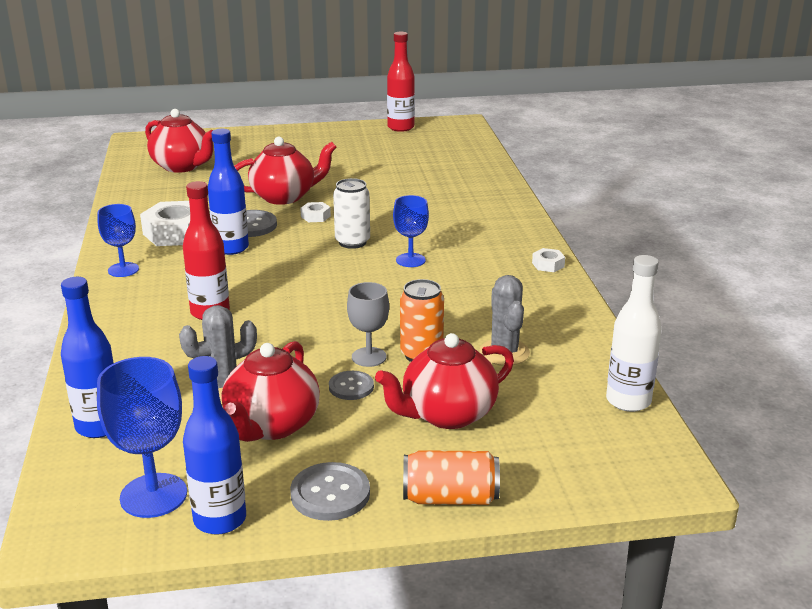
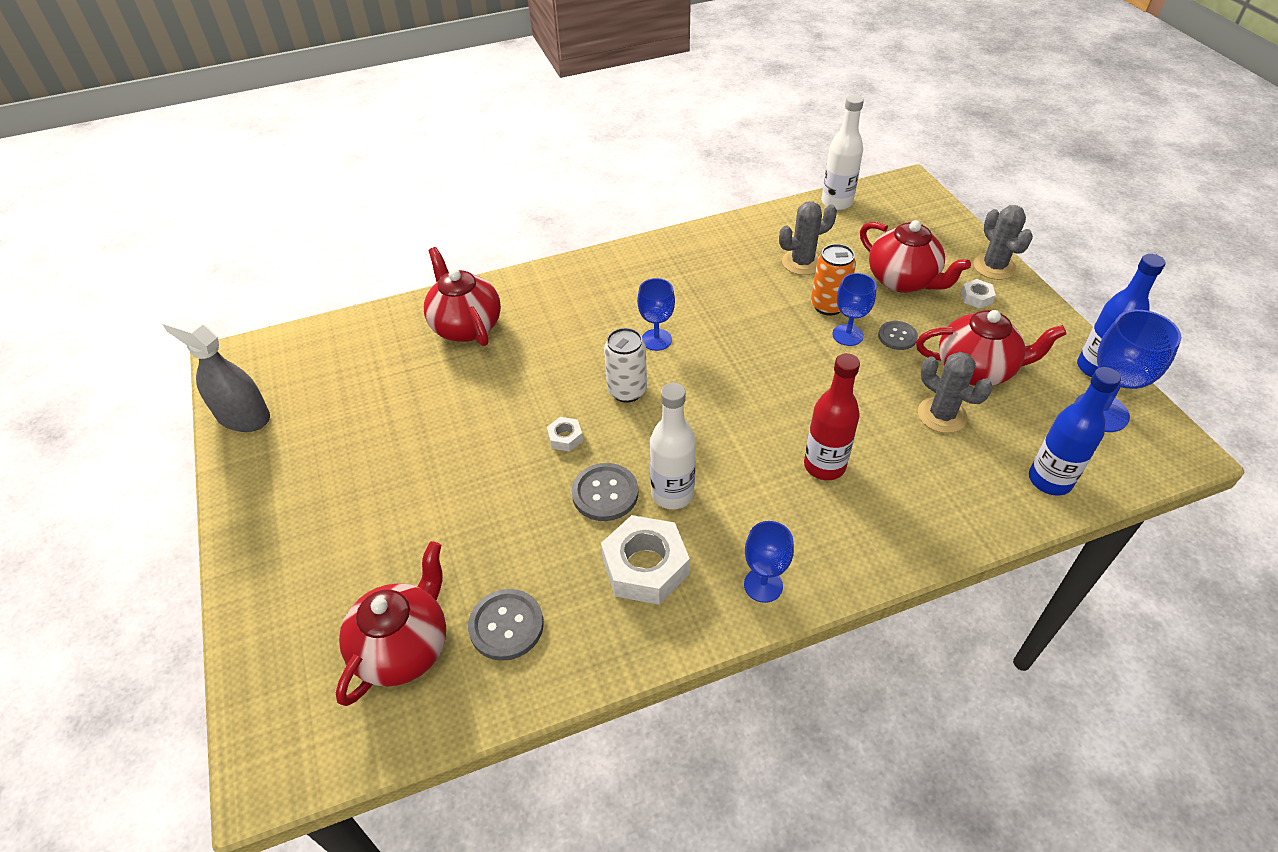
camera: 100 degrees left, 20 degrees up
(231, 248) = (672, 494): blue bottle -> white bottle
(284, 197) = (509, 483): red teapot -> red teapot (466, 326)
(330, 494) = (1030, 320): grey button -> grey button (506, 625)
(369, 357) = (847, 335): grey goblet -> blue goblet
(400, 127) = (243, 416): red bottle -> grey spray bottle
(450, 498) = (994, 267): orange can -> grey cactus
(548, 265) = (638, 252): white nut -> white nut (976, 297)

